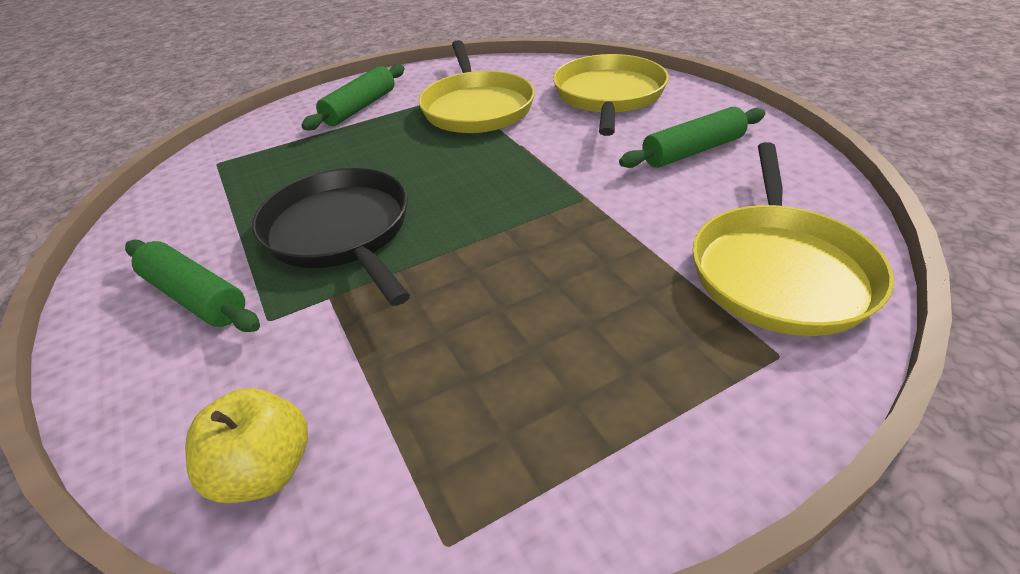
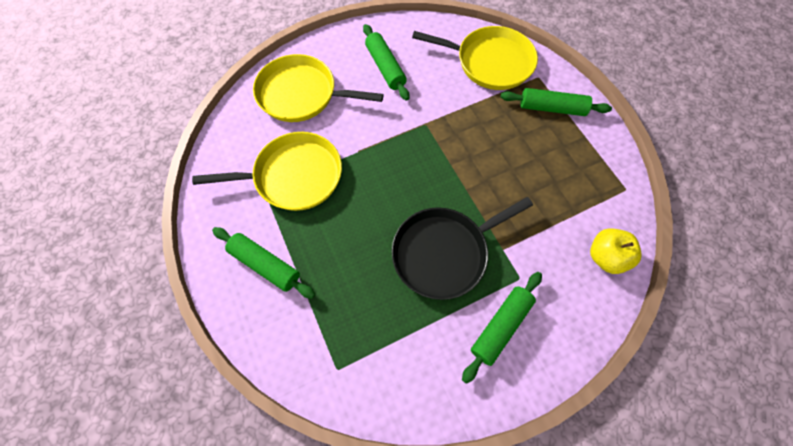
camera: 90 degrees left, 25 degrees up
(686, 380) = (552, 108): none -> green rolling pin

